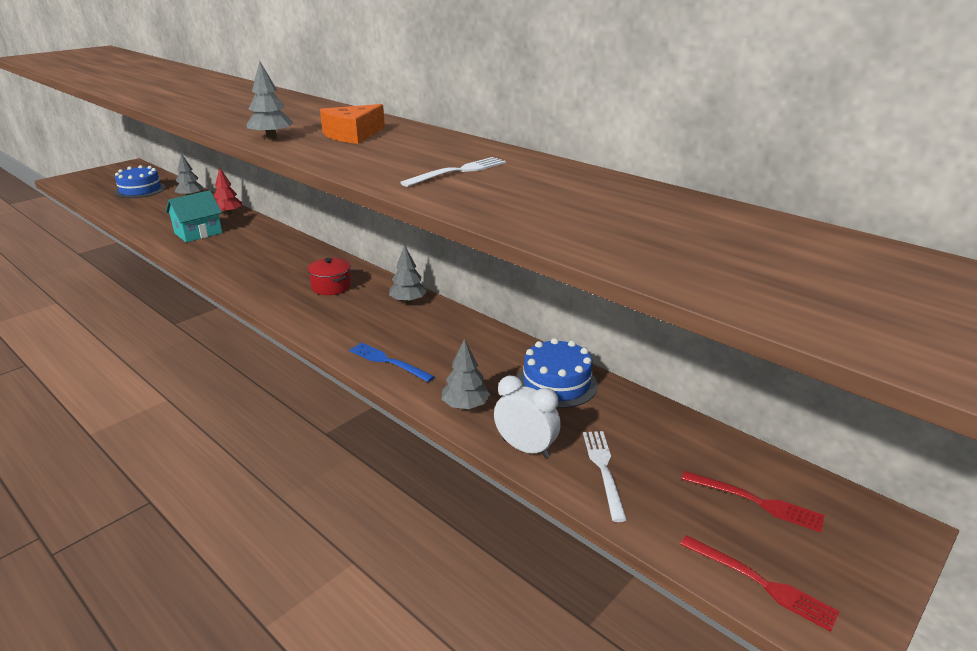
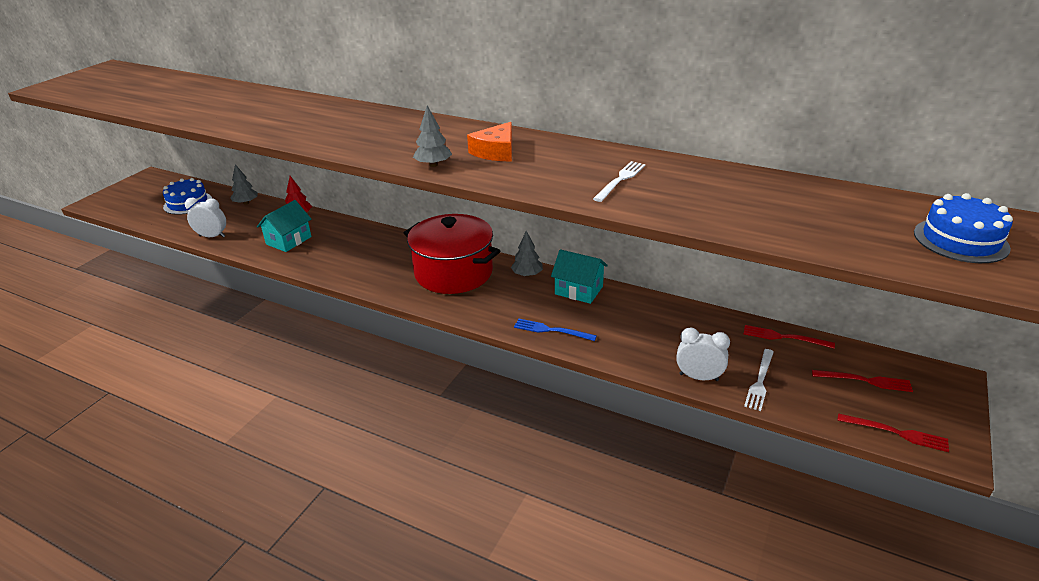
camera: 15 degrees left, 5 degrees up
(134, 219) = (212, 236): none -> white clock
(331, 287) = (453, 273): red pot -> red pot, size x2.30
(453, 326) = (578, 290): none -> turquoise house
(465, 406) = (635, 354): grey tree -> none
(556, 383) = (687, 323): blue cake -> blue cake (960, 240)
(604, 470) = (760, 381): white fork -> white fork turned 135 degrees counterclockwise
(674, 424) = (784, 337): none -> red fork

